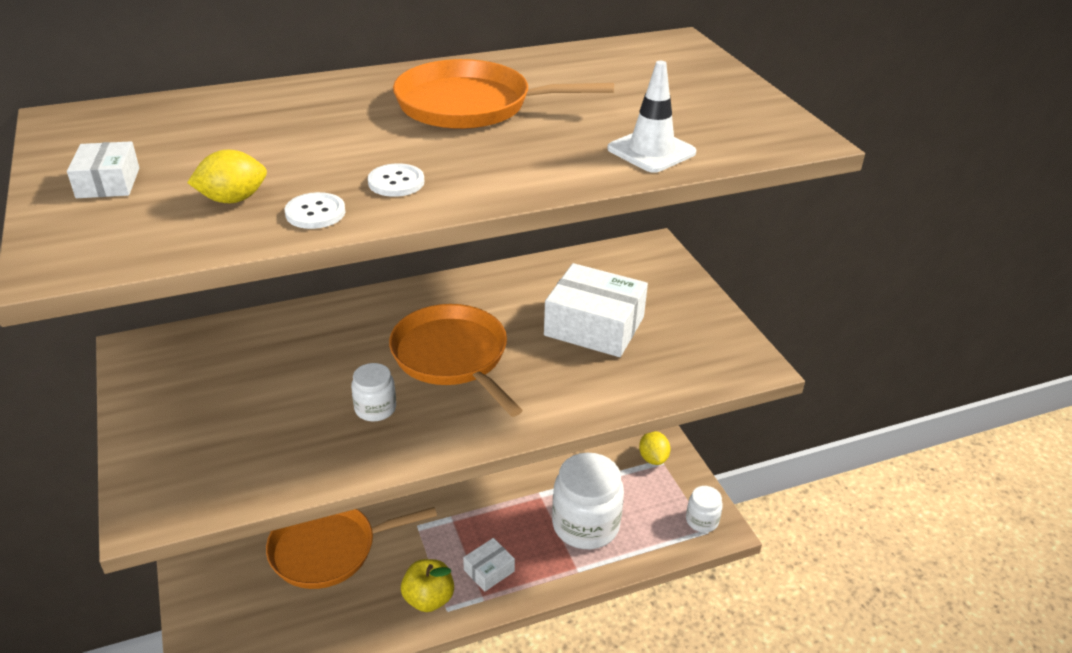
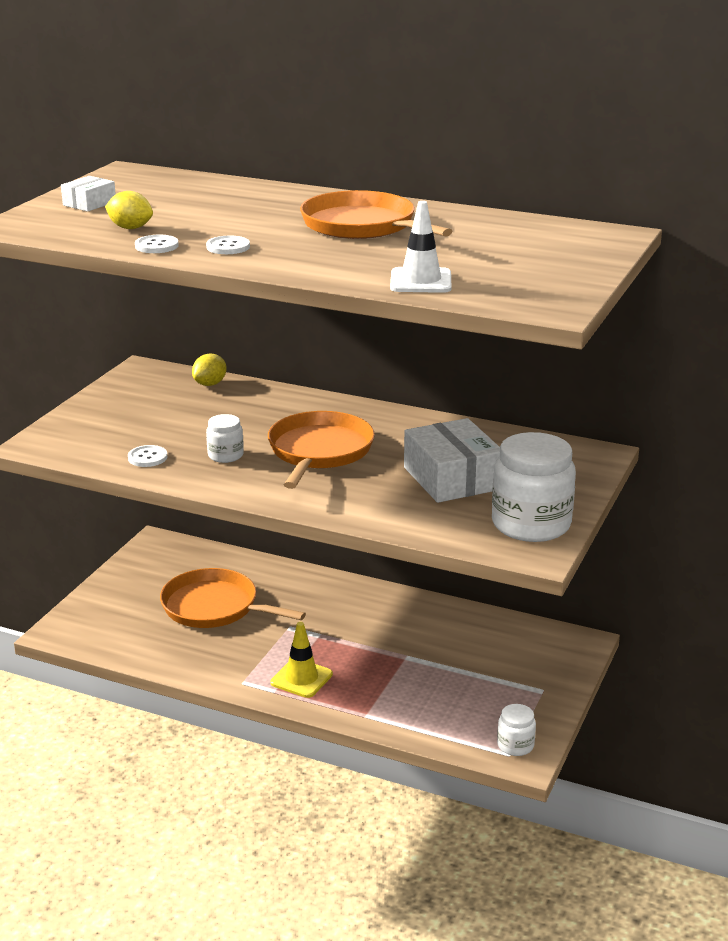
camera: 45 degrees right, 10 degrees down
(301, 456) = (147, 457): none -> white button
(428, 599) = (239, 670): yellow apple -> none
(489, 570) = (301, 678): white box -> yellow traffic cone
(585, 525) = (413, 694): white jar -> white jar (531, 524)
(653, 458) = (538, 685): yellow lemon -> yellow lemon (210, 384)

